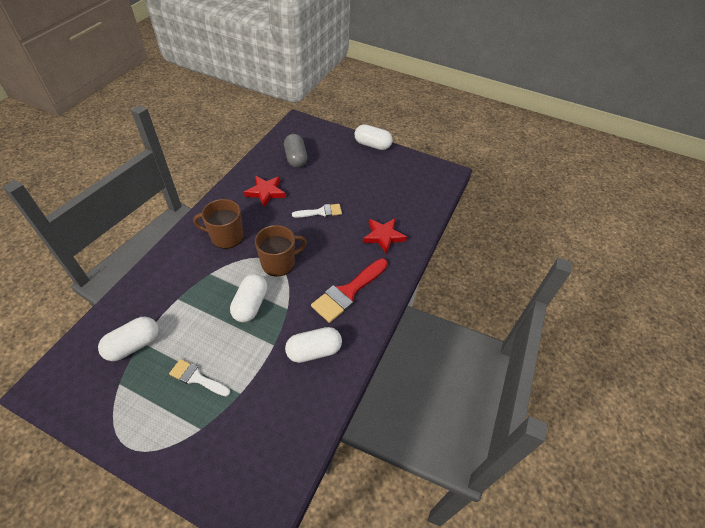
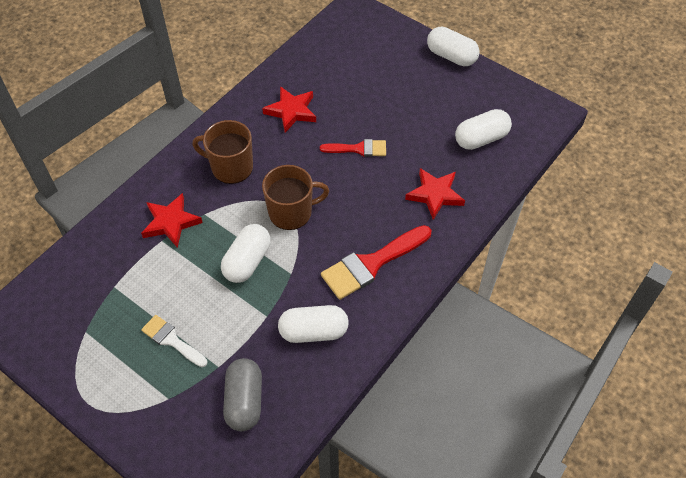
camera: 15 degrees right, 5 degrees up
(134, 345) = (105, 289): white capsule -> white capsule (481, 139)
(183, 284) = (171, 222): none -> red star
(296, 158) = (340, 65): grey capsule -> grey capsule (244, 401)
(321, 212) = (358, 149): white brush -> red brush

